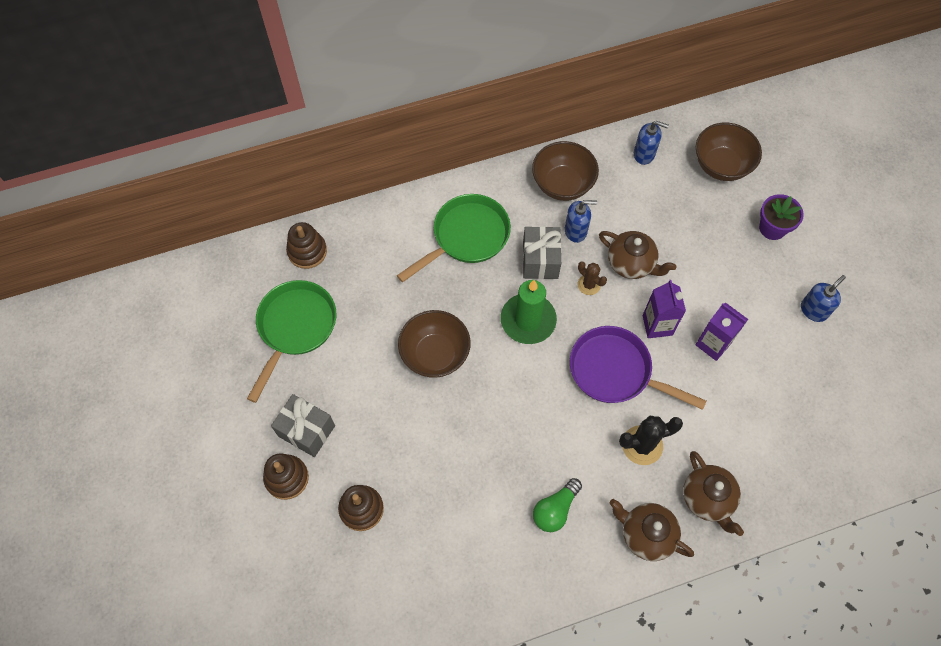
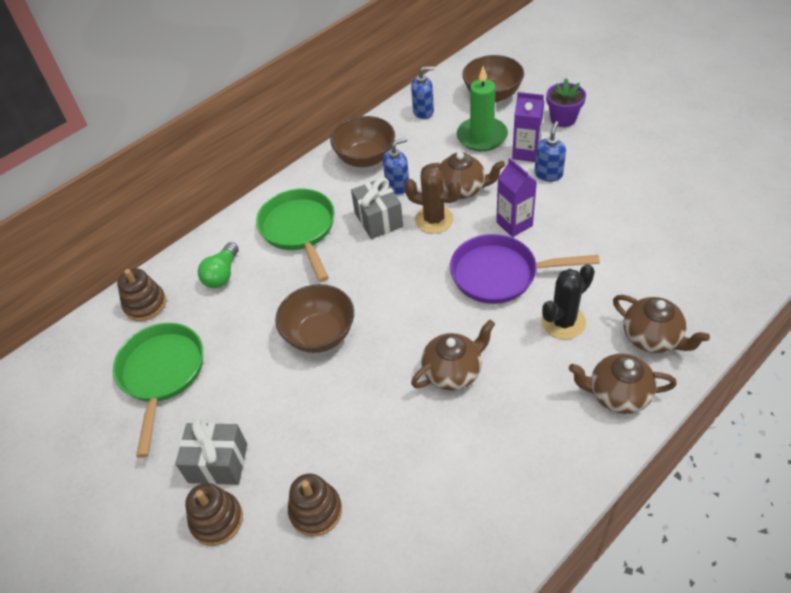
camera: 20 degrees left, 15 degrees down
(466, 237) = (299, 230): green pan -> green pan turned 45 degrees counterclockwise
(525, 445) = (453, 372): none -> brown teapot
(528, 320) = (394, 269): green candle -> green candle (482, 136)
(555, 510) = (517, 415): green light bulb -> green light bulb (222, 274)
(589, 284) = (434, 219): brown cactus -> brown cactus, size x1.63
(713, 344) = (572, 217): purple carton -> purple carton (526, 153)
(813, 310) = (637, 159): blue soap dispenser -> blue soap dispenser (548, 174)

